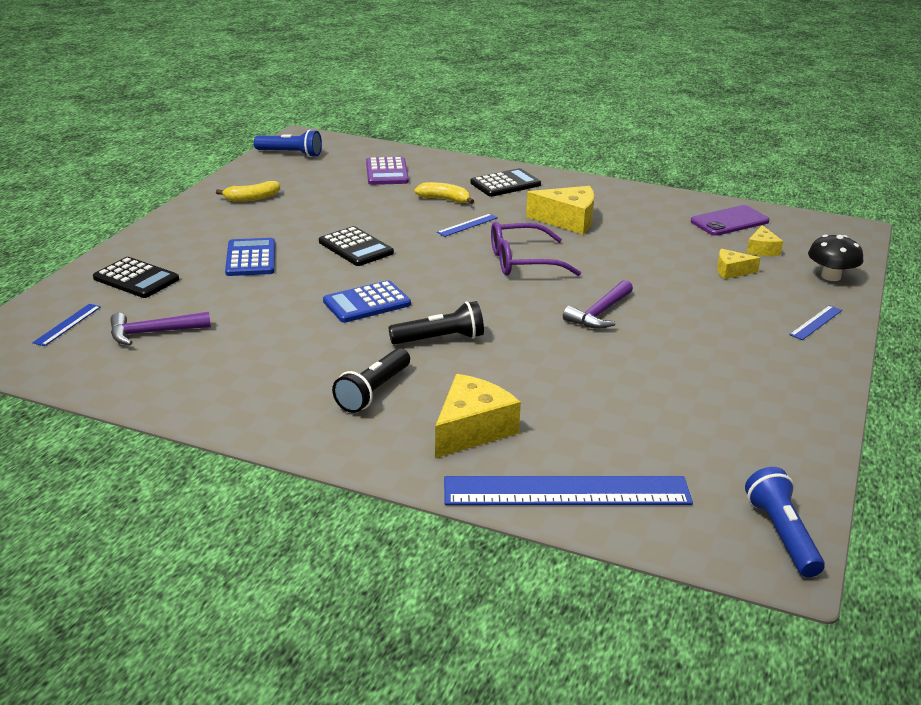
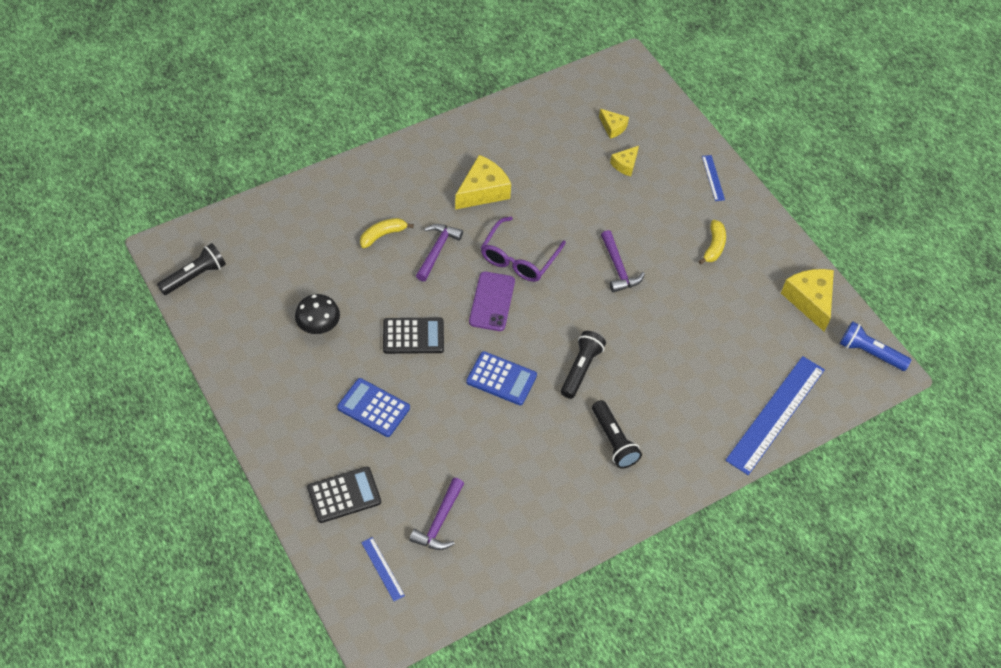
camera: 55 degrees left, 25 degrees up
(252, 198) = (264, 351): yellow banana -> yellow banana (714, 246)
(290, 154) = (195, 276): blue flashlight -> black flashlight
(367, 303) = (501, 379): blue calculator -> blue calculator turned 75 degrees counterclockwise
(387, 172) = (297, 237): purple calculator -> none
(467, 225) = (437, 250): blue ruler -> purple hammer
(472, 429) = (690, 418): yellow cheese -> yellow cheese (809, 301)
(505, 184) = (390, 182): black calculator -> none
(729, 221) = (563, 111): purple phone -> purple phone (492, 301)
(831, 276) = (672, 125): black mushroom -> black mushroom (318, 325)

